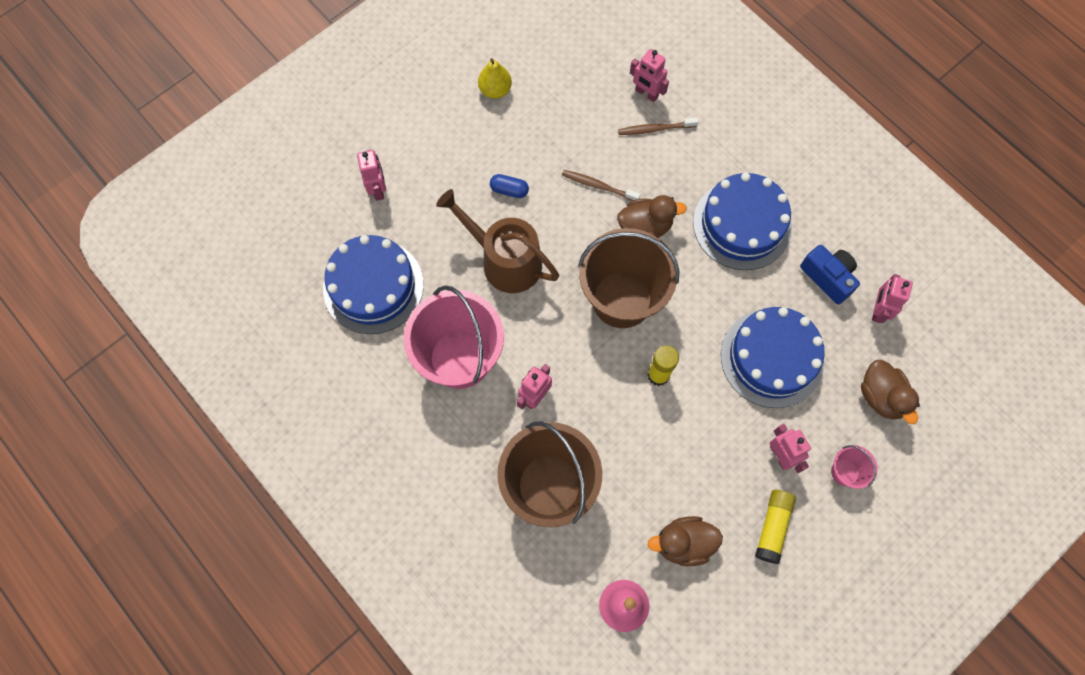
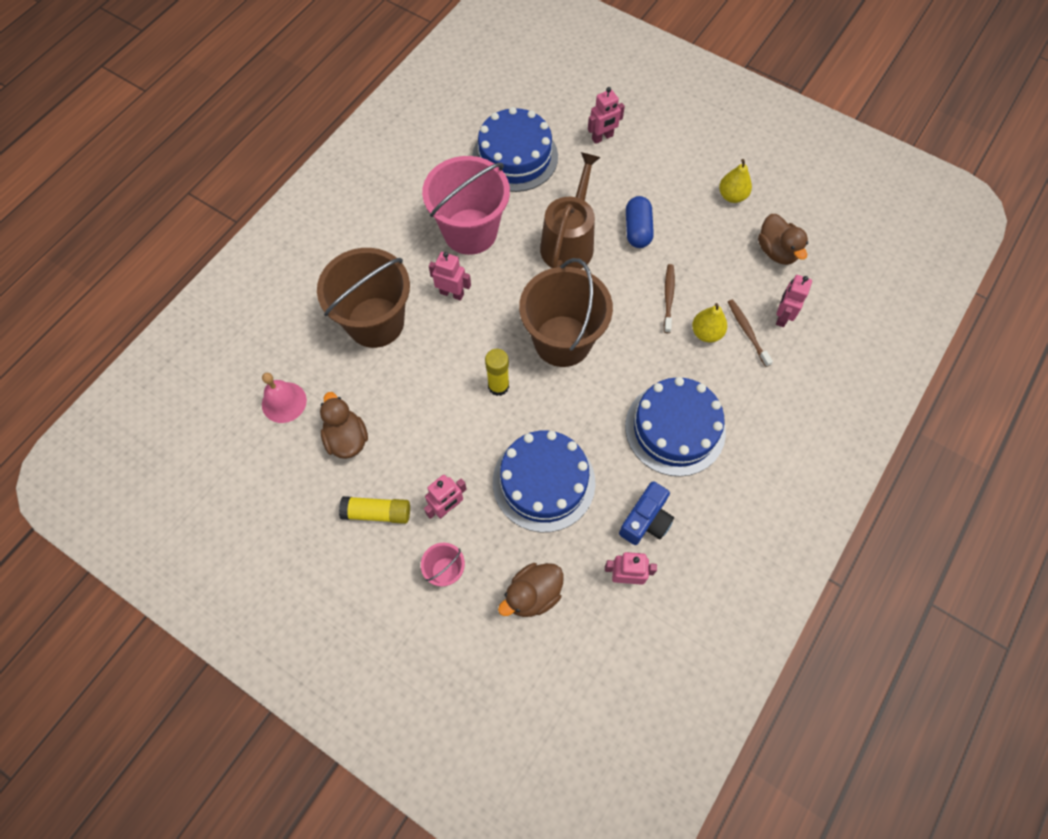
camera: 75 degrees right, 5 degrees down
(509, 190) = (637, 230): blue capsule -> blue capsule, size x1.52
(645, 227) = (641, 345): brown duck -> brown duck (776, 251)
(647, 165) = (706, 333): none -> yellow pear

